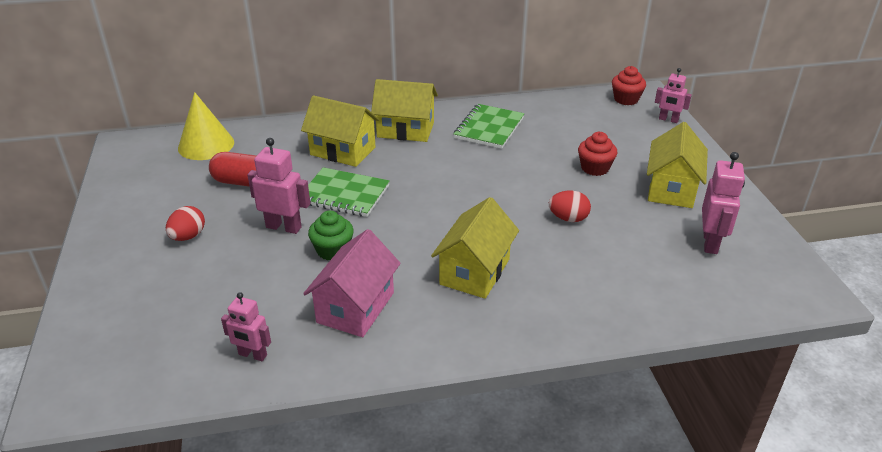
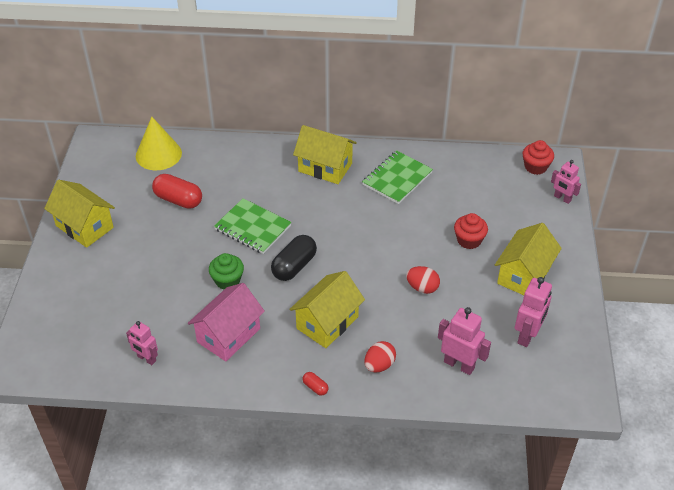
camera: 15 degrees right, 10 degrees up
(188, 236) = (125, 245): red egg -> red egg (379, 365)
(284, 227) = (197, 251): pink robot -> pink robot (459, 365)
(343, 151) = (265, 181): yellow house -> yellow house (84, 227)
(409, 223) = (294, 266): none -> black capsule
(492, 344) = (315, 387): none -> red capsule

